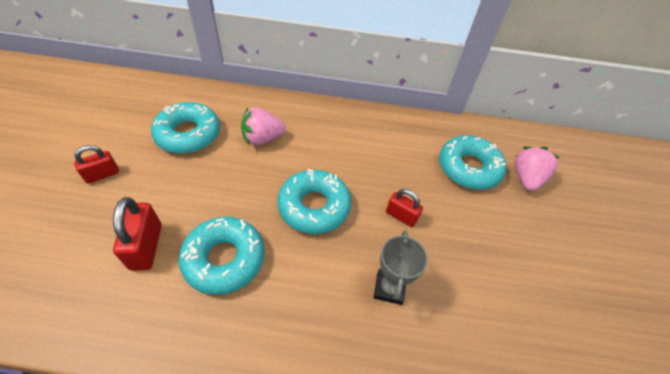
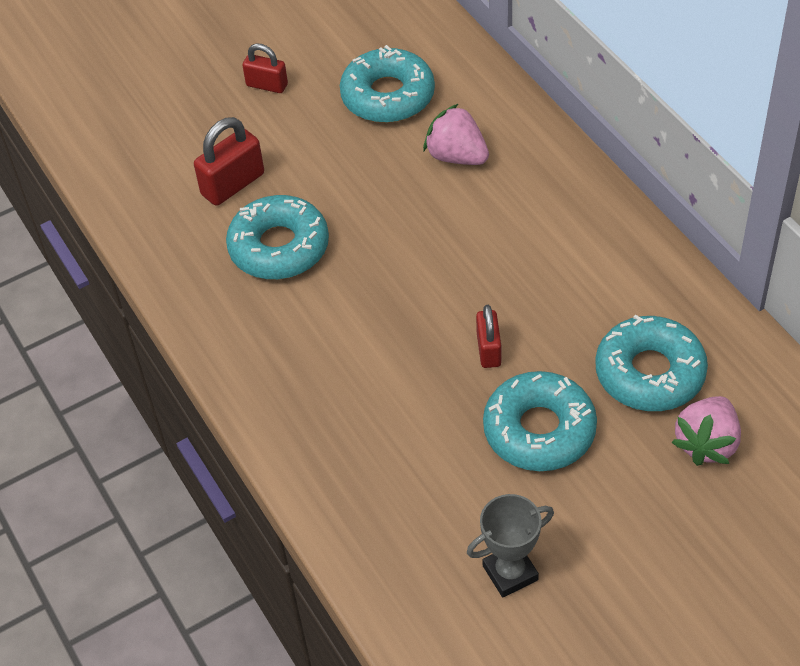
camera: 60 degrees right, 0 degrees up
(314, 207) = (414, 268): turquoise donut -> turquoise donut (539, 430)
(389, 288) = (382, 393): grey trophy -> grey trophy (510, 573)
(526, 178) = (707, 443): pink strawberry -> pink strawberry turned 135 degrees clockwise

